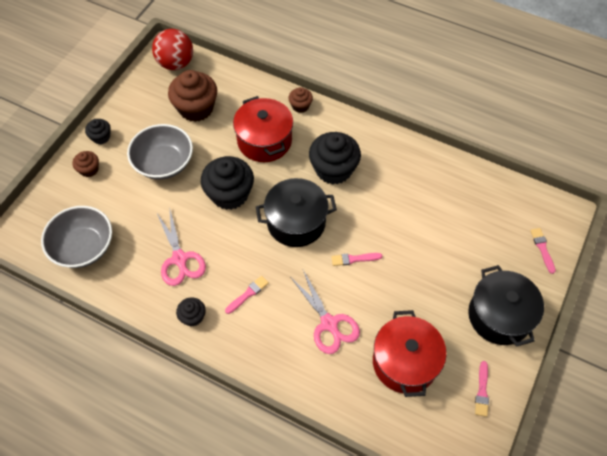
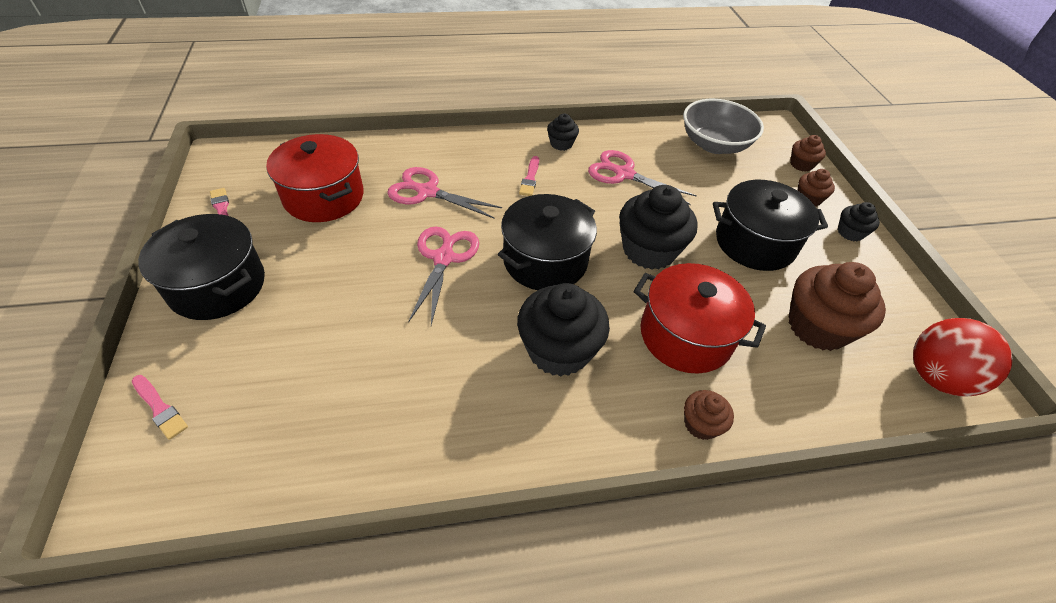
camera: 140 degrees right, 10 degrees down
(51, 195) = (801, 164): none -> brown cupcake
(164, 163) = (755, 243): grey bowl -> black pot
(354, 259) = (444, 258): pink brush -> pink scissors

